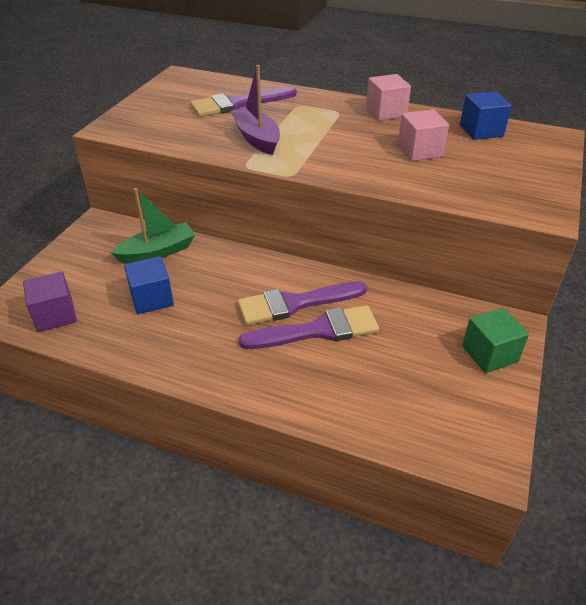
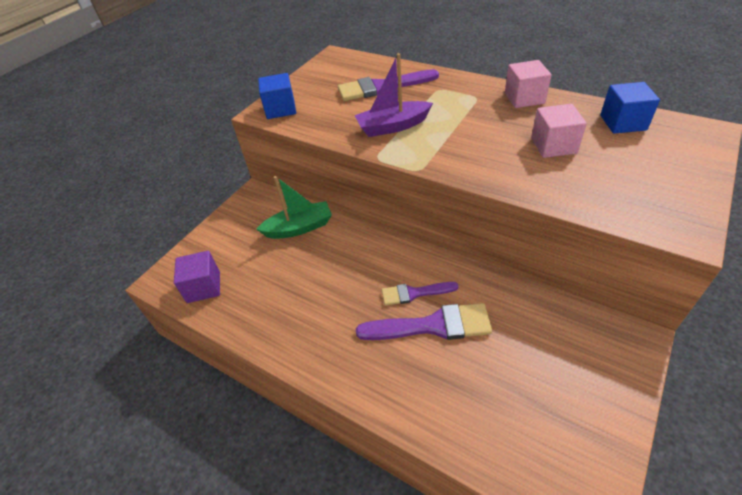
camera: 15 degrees right, 5 degrees up
(152, 299) = (286, 276): blue cube -> blue cube (280, 109)
(257, 138) = (393, 126): purple boat -> purple boat turned 90 degrees counterclockwise
(295, 303) = (414, 293): purple brush -> purple brush, size x0.61
(489, 354) = (605, 372): green cube -> none

